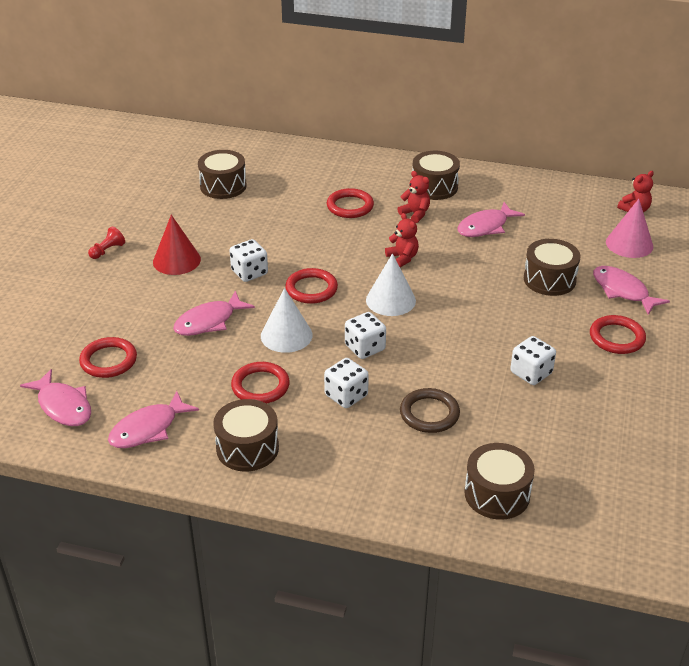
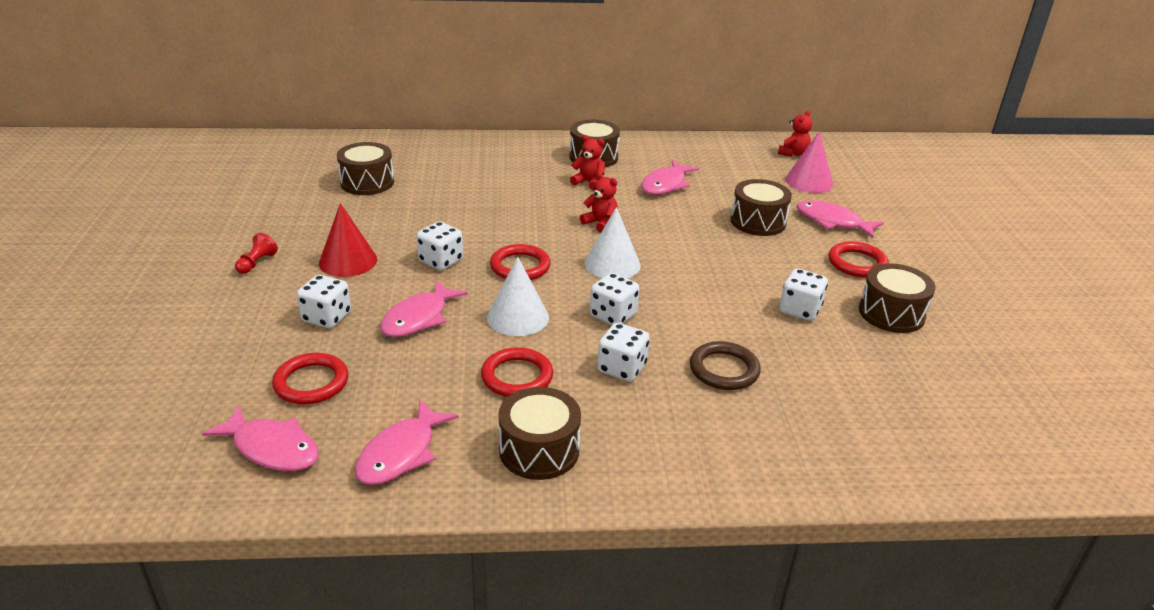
camera: 20 degrees left, 5 degrees down
(141, 308) = (327, 317): none -> white dice
(350, 206) = (517, 184): red ring -> none
(497, 494) = (850, 440): brown drum -> brown drum (891, 313)

